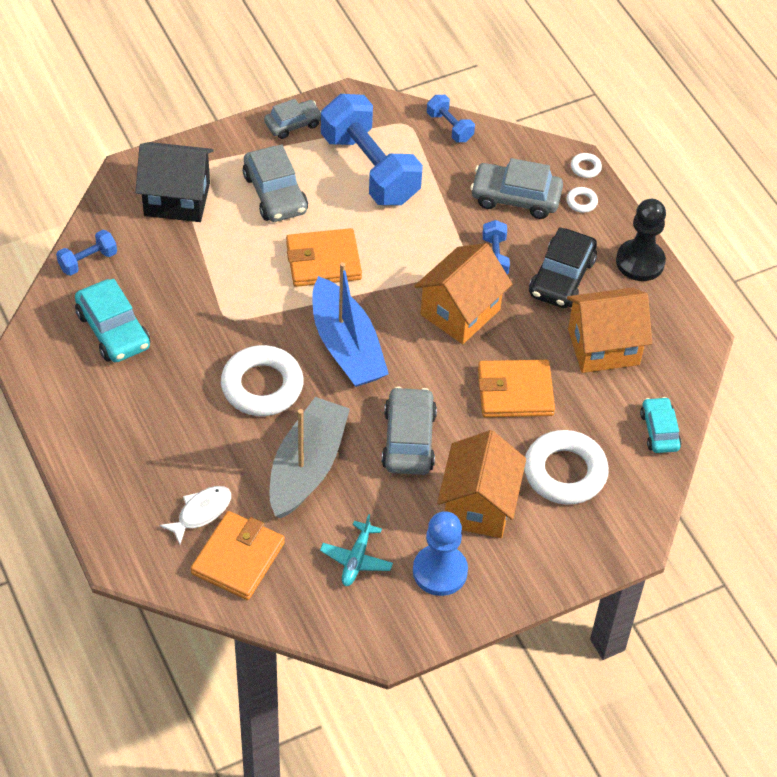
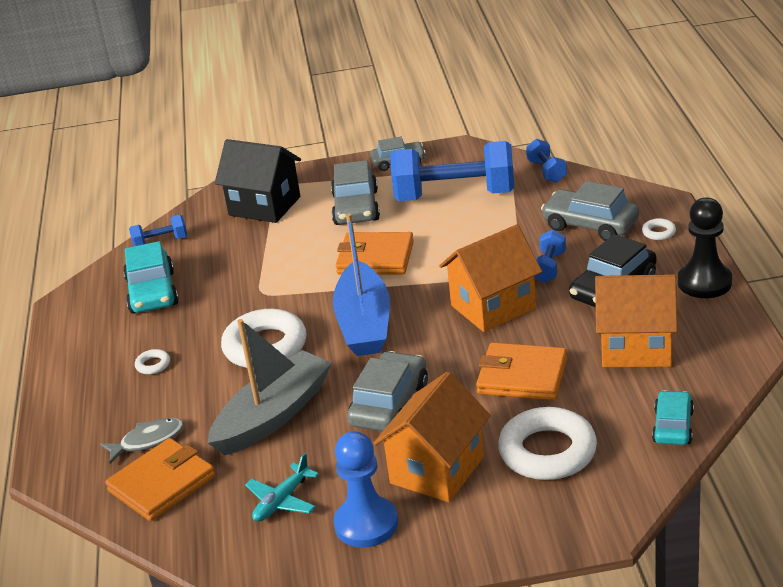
camera: 25 degrees right, 20 degrees down
(201, 512) = (148, 441): white fish -> grey fish
(370, 168) = (455, 196): blue dumbbell -> blue dumbbell turned 75 degrees counterclockwise
(585, 168) = (673, 207): white ring -> white ring (153, 365)

